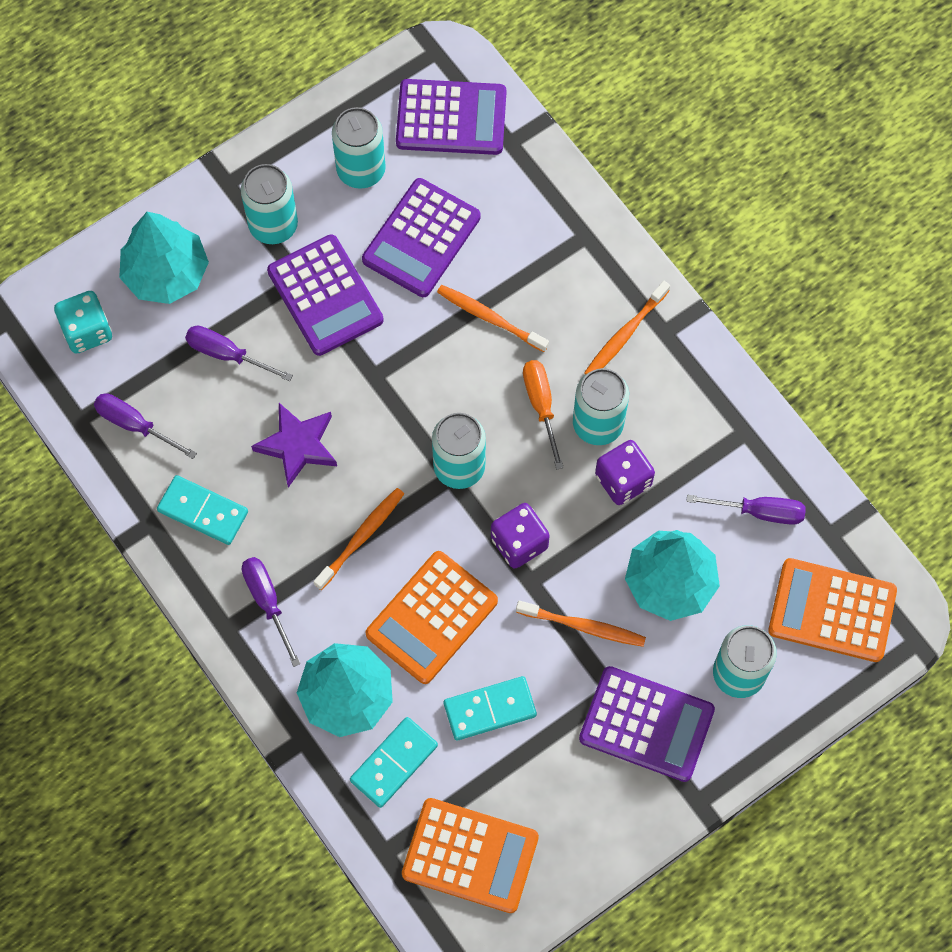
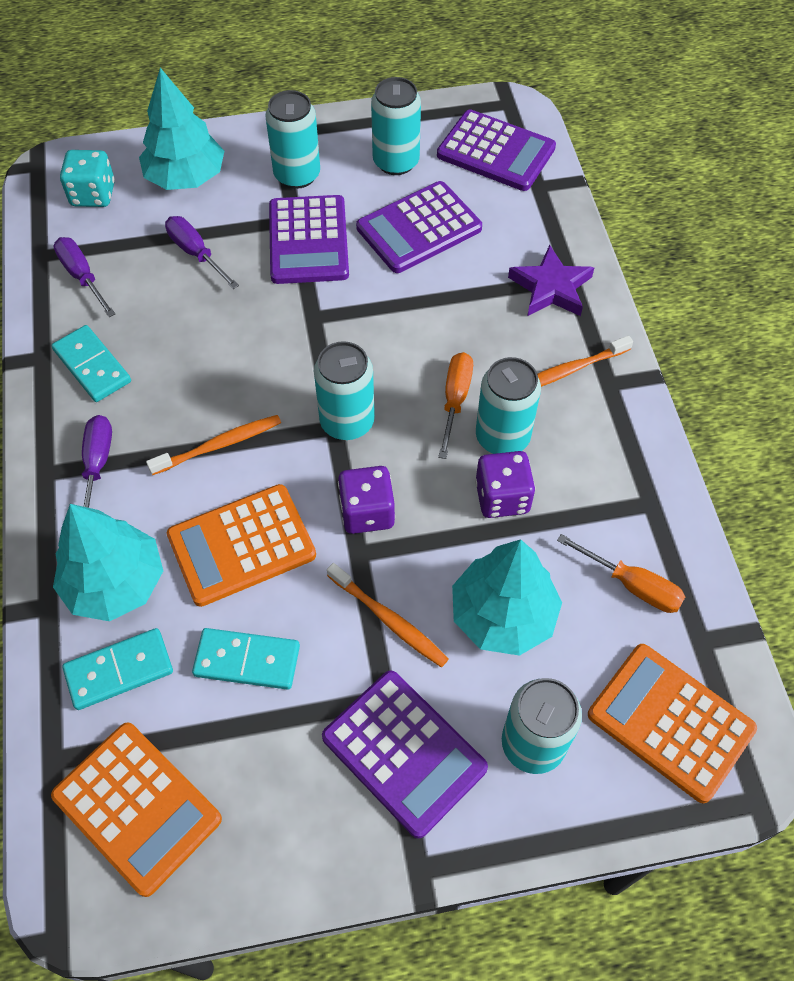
camera: 25 degrees right, 10 degrees down
(297, 445) = (210, 346): purple star -> purple star (550, 288)
(489, 318) = (446, 310): orange toothbrush -> none
(759, 512) = (632, 585): purple screwdriver -> orange screwdriver

